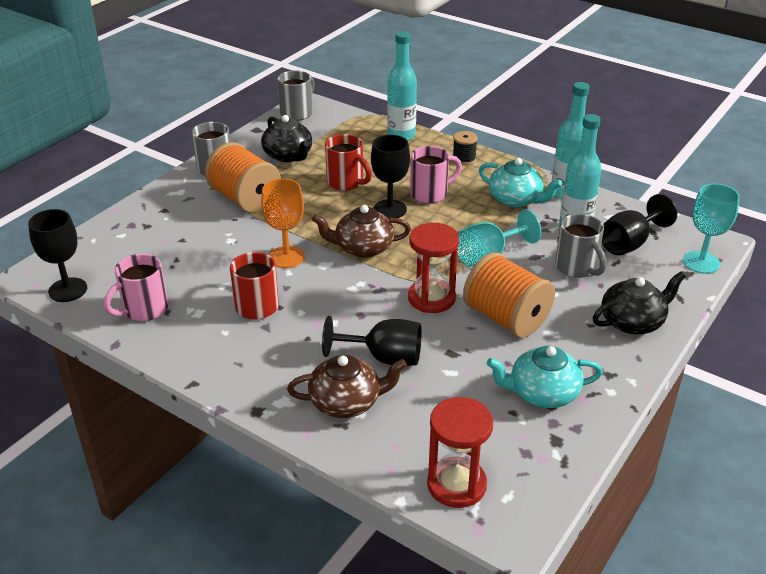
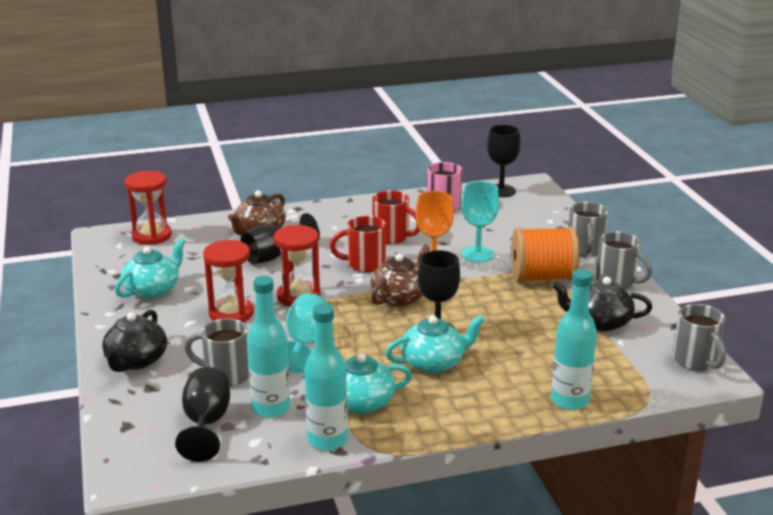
camera: 130 degrees right, 10 degrees down
(170, 197) = (585, 250): none -> grey mug
(346, 182) = (510, 330): red mug -> red mug (364, 264)
(430, 194) = (434, 363): pink mug -> turquoise teapot
(464, 159) = (472, 414): black spool -> none
(506, 318) = (231, 313): orange spool -> red hourglass
(701, 262) = (122, 445): turquoise goblet -> turquoise goblet (477, 254)

